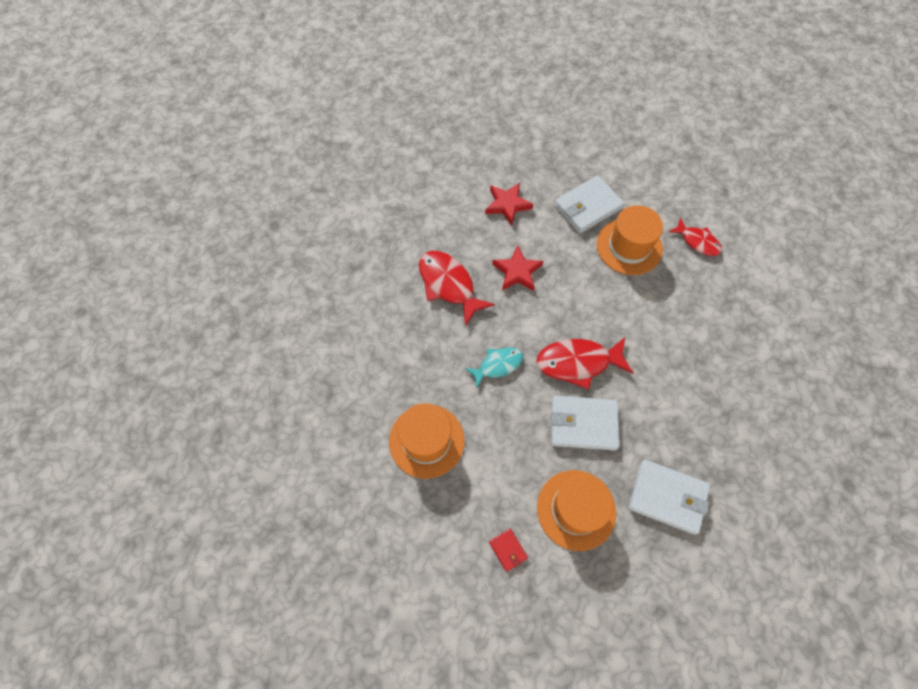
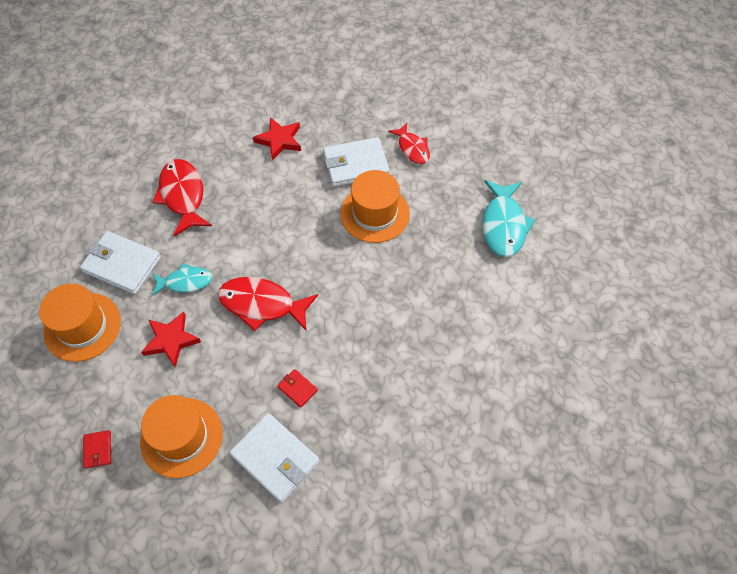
camera: 20 degrees right, 5 degrees down
(517, 271) = (253, 203): red star -> red star (171, 340)
(583, 424) = (234, 362): white wallet -> white wallet (122, 264)
(651, 428) = (297, 389): none -> red wallet
(697, 241) = (447, 230): red fish -> red fish (412, 148)
(741, 222) = (503, 225): none -> turquoise fish

